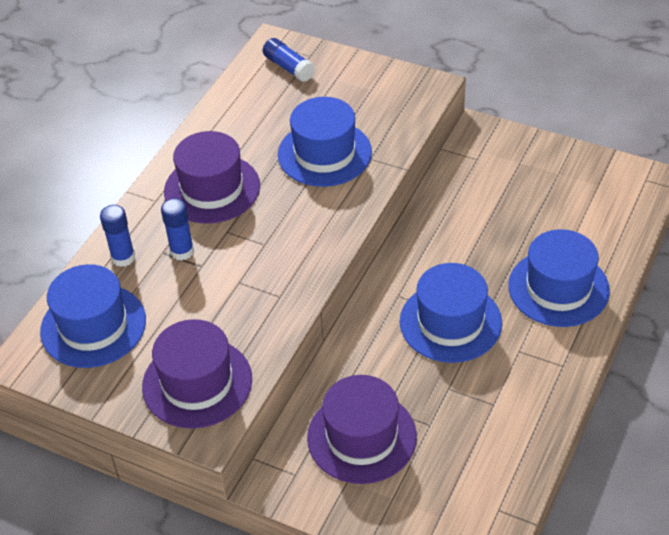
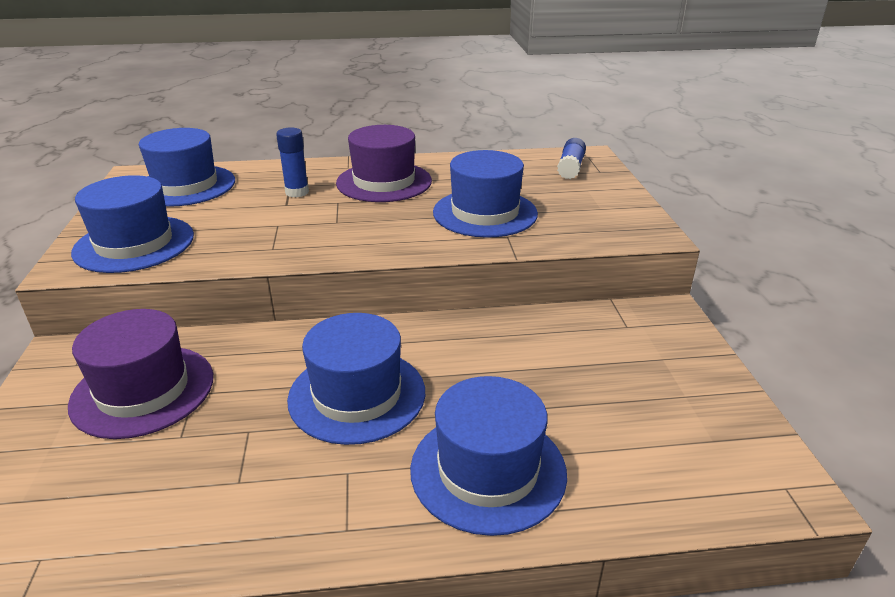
camera: 55 degrees right, 15 degrees down
(123, 258) = (271, 174): blue glue stick -> none
(197, 383) = (134, 244): purple hat -> blue hat

